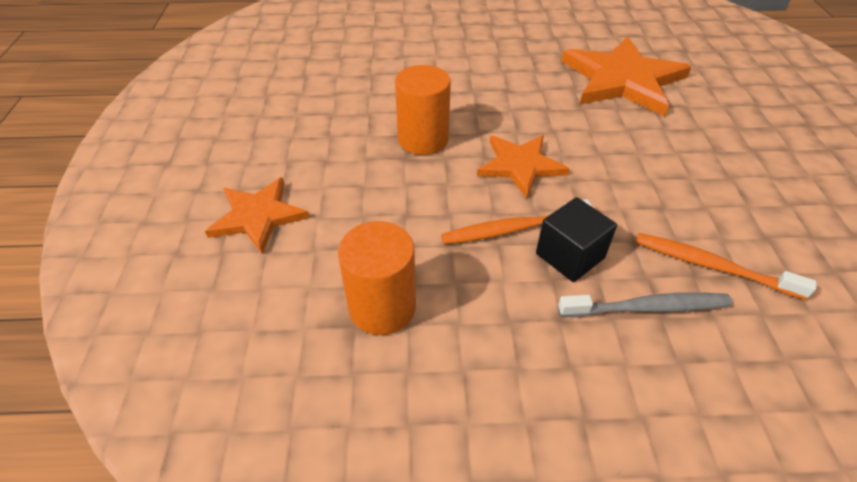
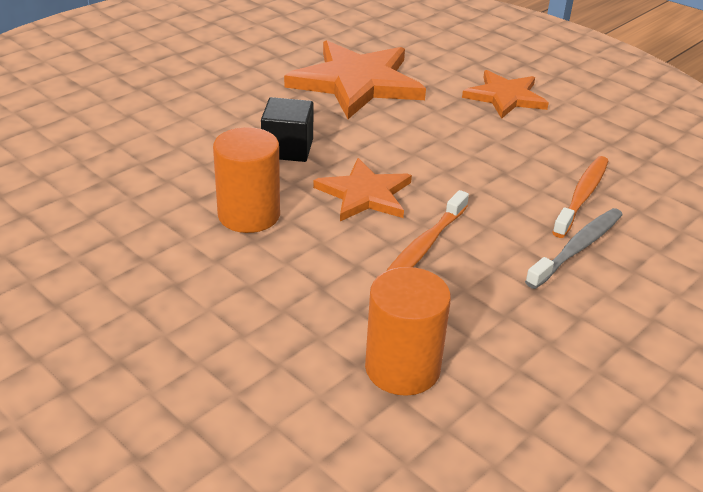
camera: 45 degrees left, 10 degrees down
(258, 216) = (179, 371): orange star -> orange star (505, 97)
(570, 256) = (487, 243): black cube -> black cube (287, 148)
(713, 266) = (581, 196): orange toothbrush -> orange toothbrush turned 135 degrees clockwise

